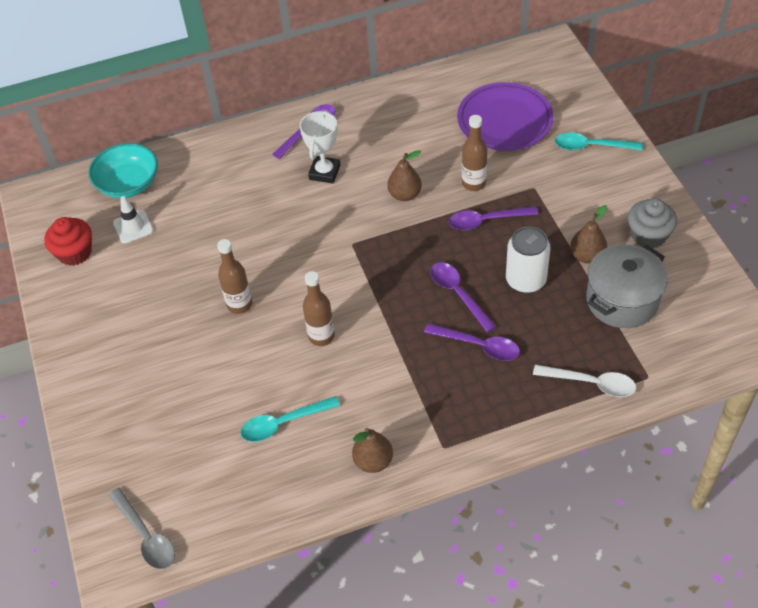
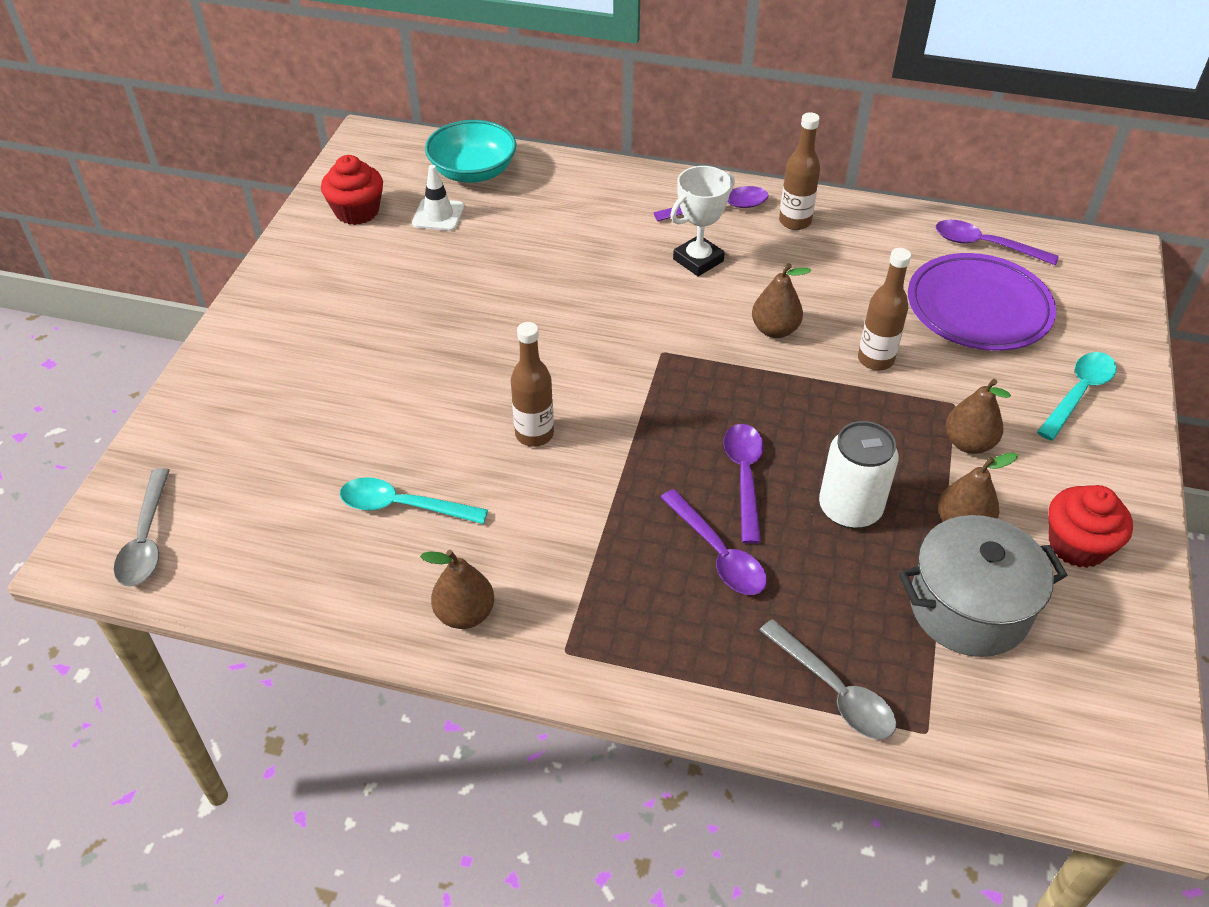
camera: 30 degrees right, 5 degrees down
(239, 304) = (475, 350): brown bottle -> brown bottle (795, 221)
(486, 221) = (855, 411): purple spoon -> purple spoon (985, 245)
(557, 207) = (968, 443): none -> brown pear
(591, 146) = (1078, 393): turquoise spoon -> turquoise spoon turned 90 degrees clockwise
(591, 383) = (834, 691): white spoon -> grey spoon
(648, 235) = (1077, 545): grey cupcake -> red cupcake

